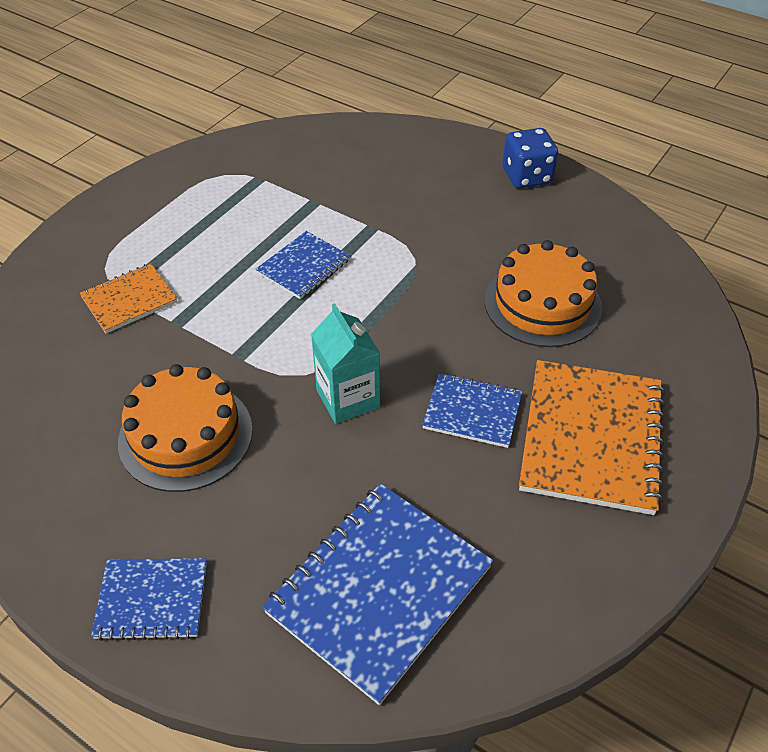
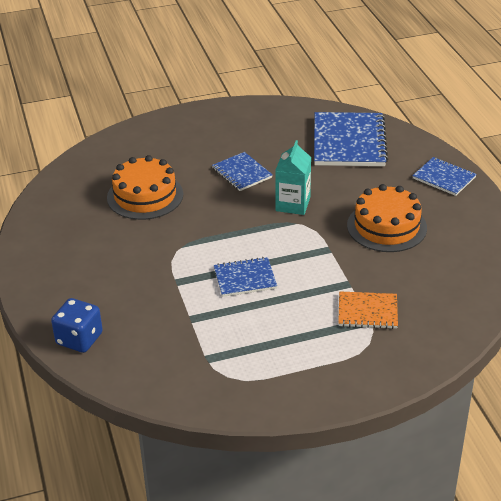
camera: 140 degrees left, 10 degrees down
(379, 590) = (349, 142): blue notebook -> blue notebook turned 75 degrees counterclockwise
(527, 176) = (41, 263): blue dice -> blue dice (79, 339)
(591, 438) = (204, 142): orange notebook -> none

